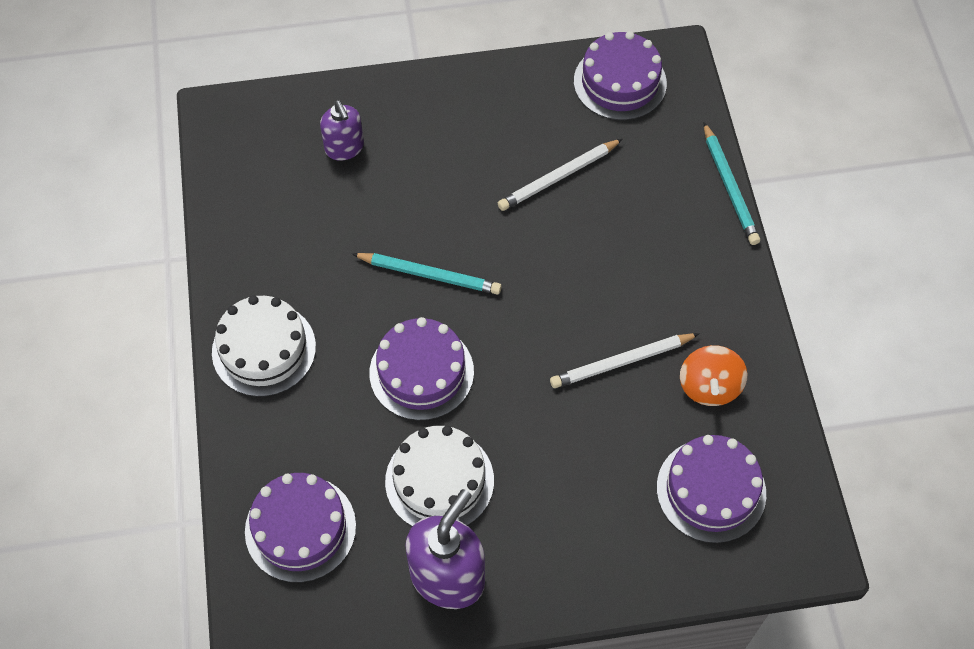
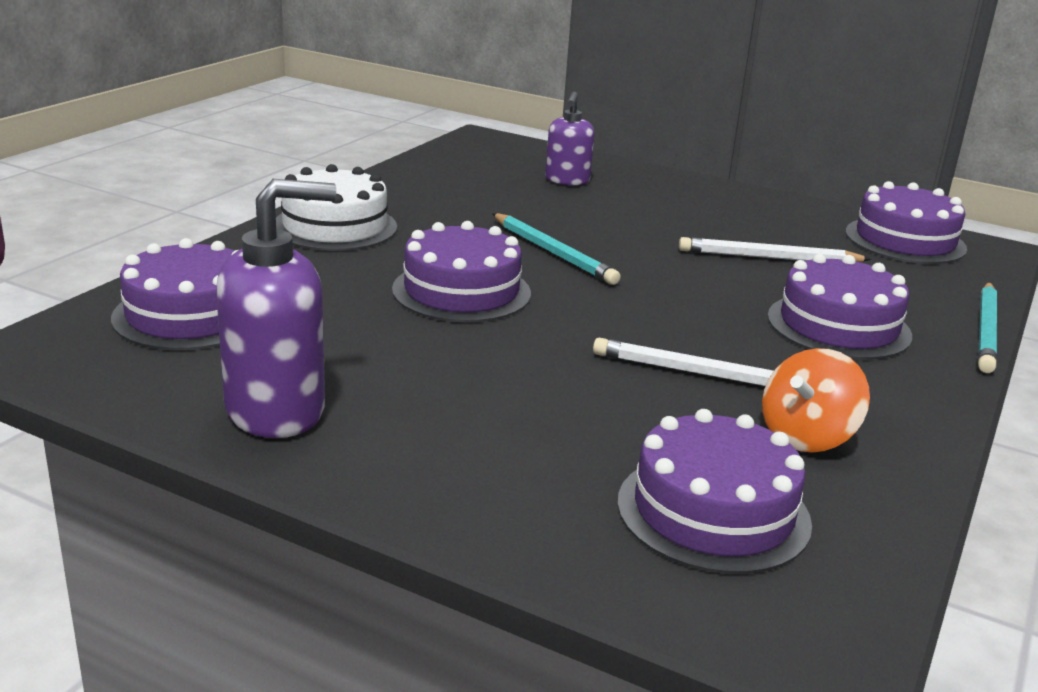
camera: 35 degrees right, 35 degrees down
(439, 480) = (375, 352): white cake -> none
(652, 244) = (838, 326): none -> purple cake

